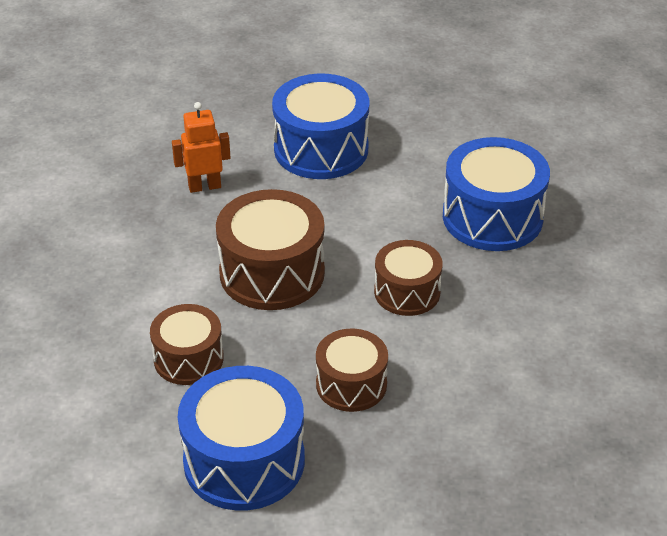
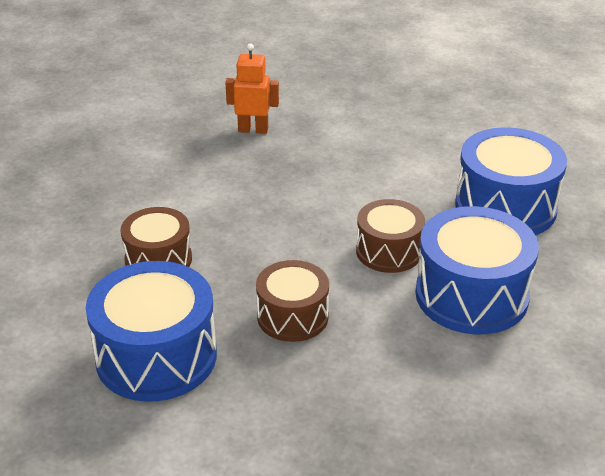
camera: 20 degrees right, 5 degrees down
(272, 273) = (272, 208): brown drum -> none
(321, 149) = (372, 121): blue drum -> blue drum (471, 295)

